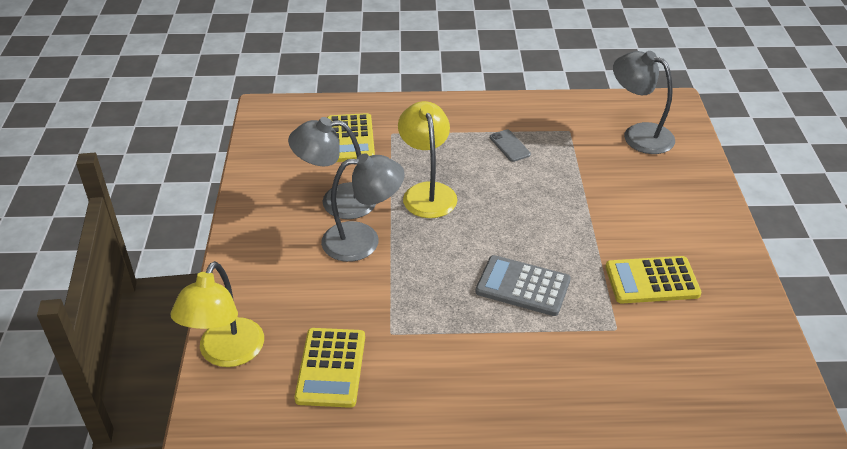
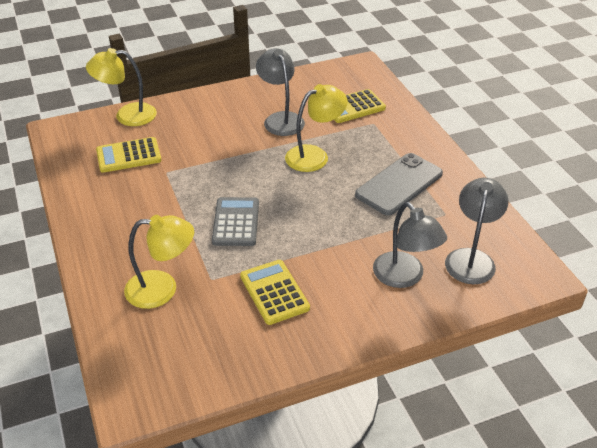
camera: 70 degrees right, 0 degrees up
(363, 240) = (247, 139): grey lamp -> grey lamp (404, 277)
(509, 146) = (399, 184): grey phone -> grey phone, size x2.23
(622, 377) = (162, 289): none -> yellow lamp

